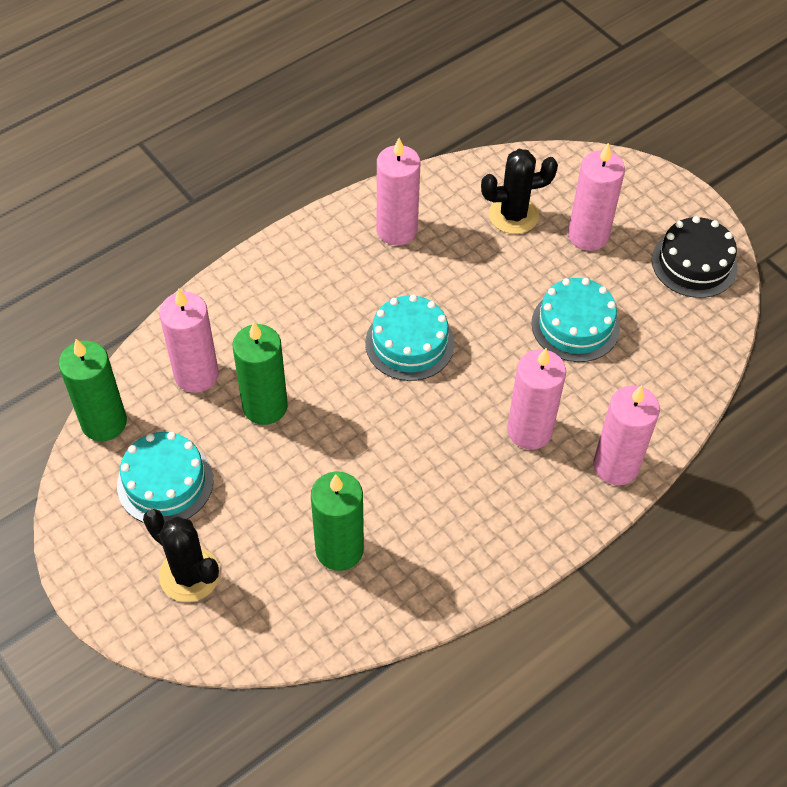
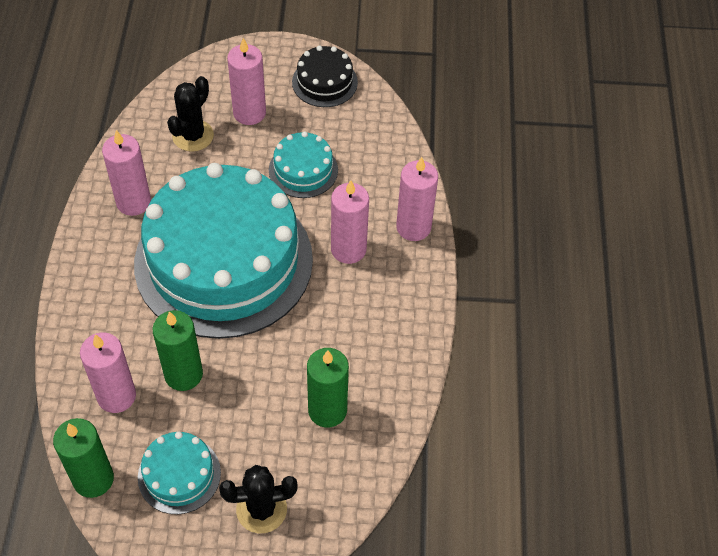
camera: 50 degrees left, 0 degrees up
(409, 343) = (224, 261): turquoise cake -> turquoise cake, size x2.42

